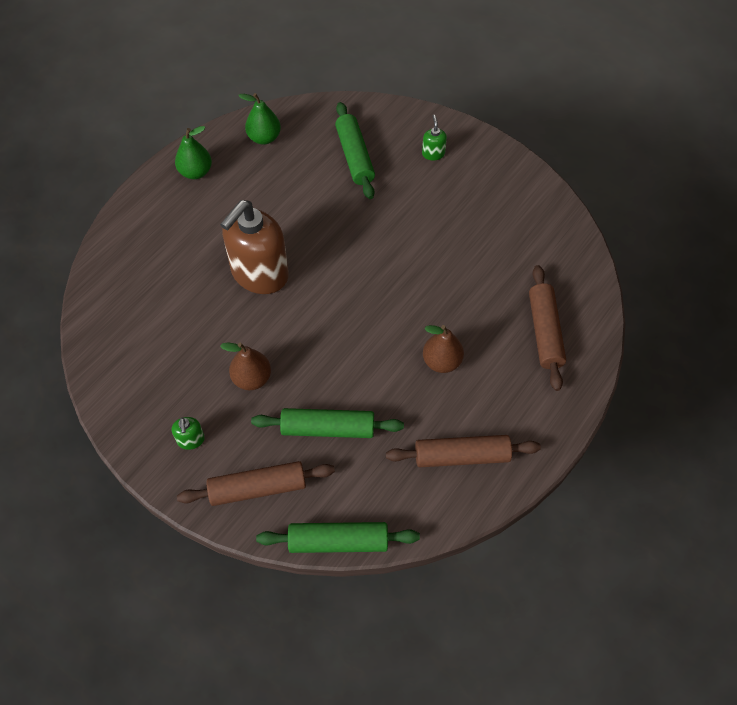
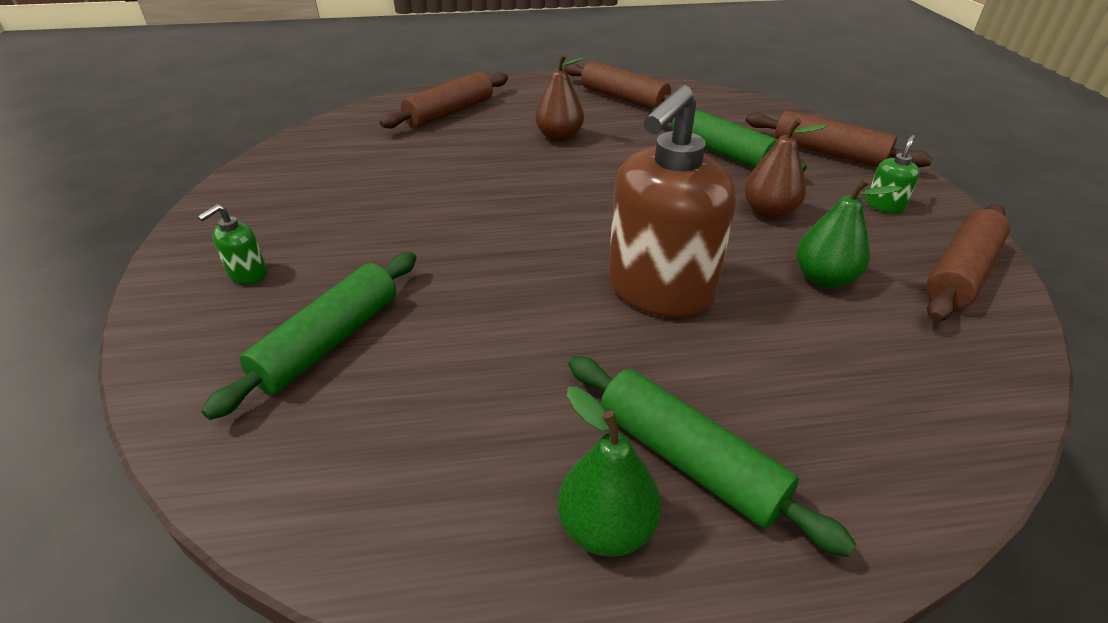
camera: 135 degrees left, 20 degrees down
(126, 397) = (960, 273): none -> brown rolling pin
(259, 274) = (659, 290): brown soap dispenser -> brown soap dispenser turned 135 degrees clockwise
(264, 138) = (396, 493): green pear -> green pear (824, 279)
(338, 541) = (777, 108): green rolling pin -> green rolling pin (688, 460)

